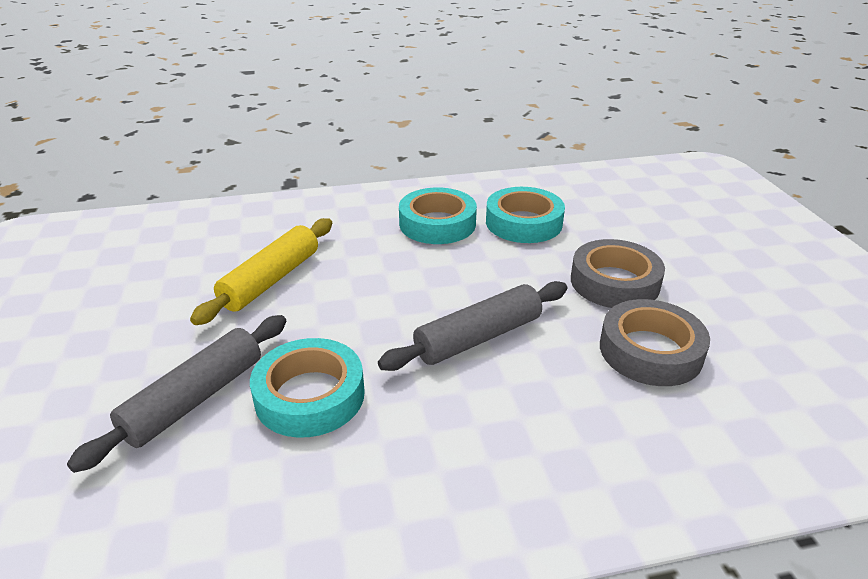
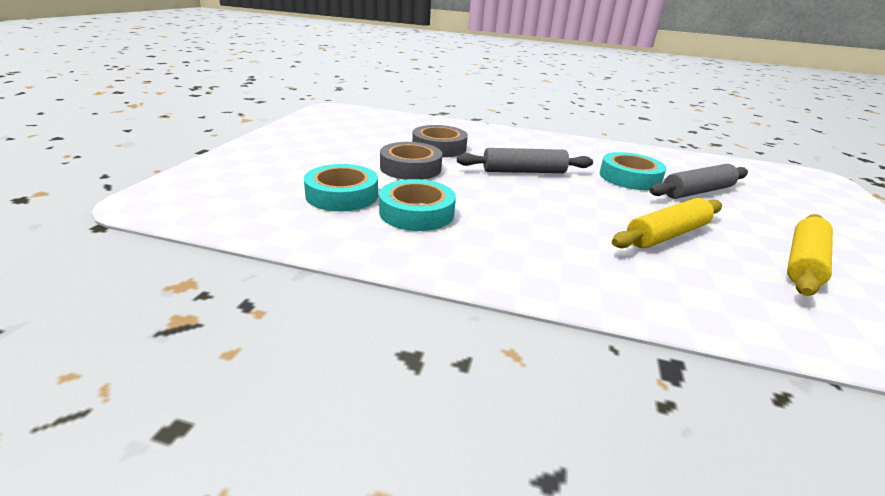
camera: 155 degrees left, 5 degrees down
(128, 290) = (803, 263): none -> yellow rolling pin
(437, 224) = (496, 235): turquoise tape -> turquoise tape (342, 195)

